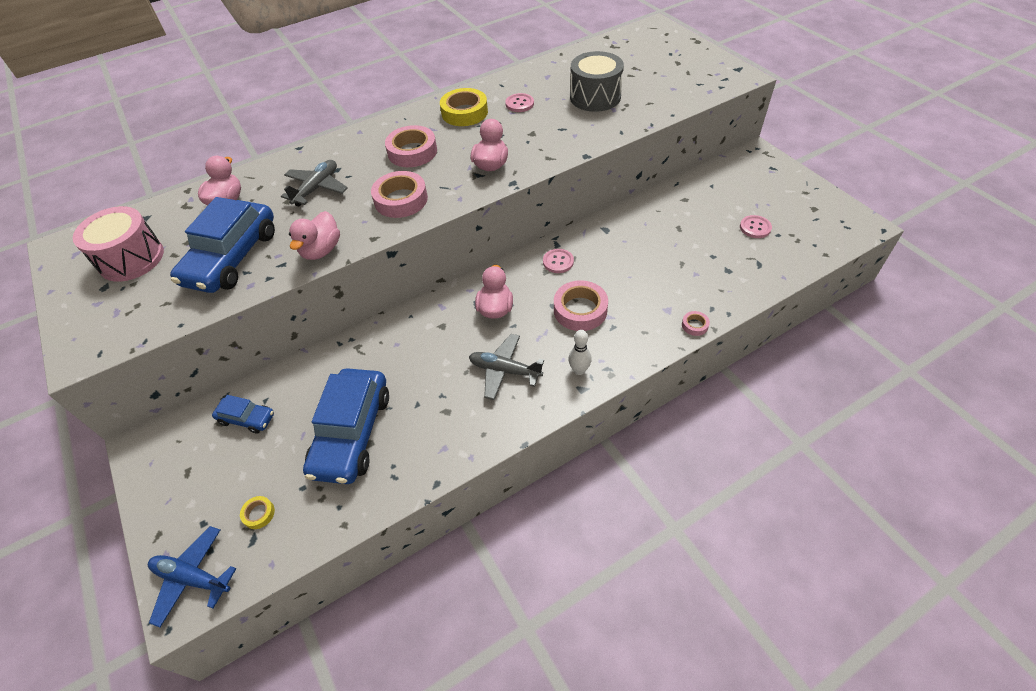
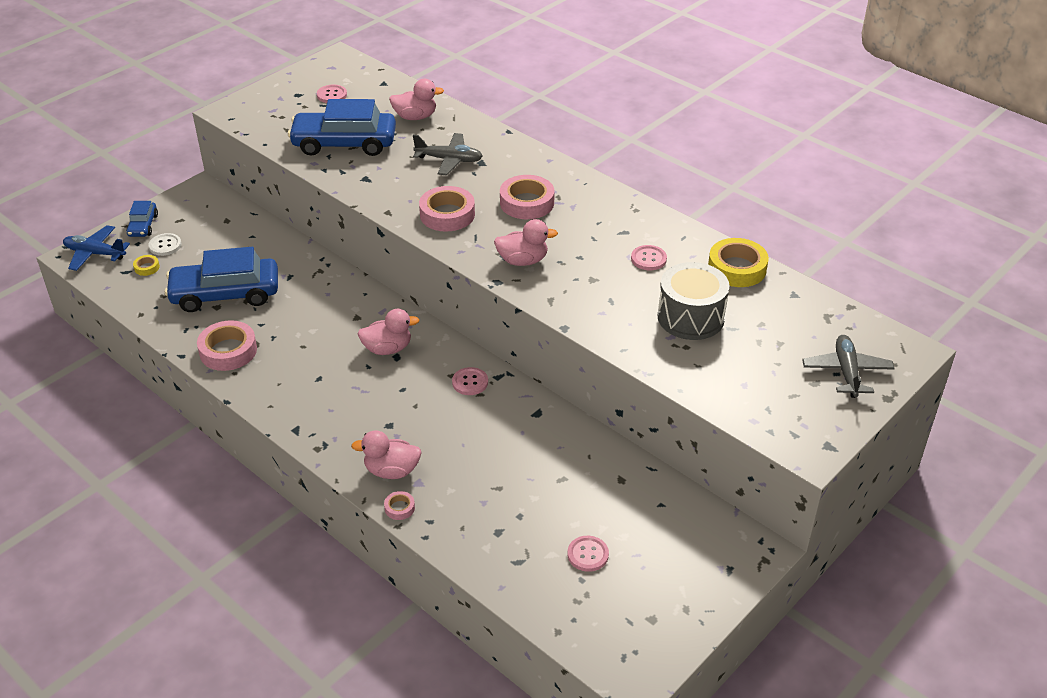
camera: 70 degrees right, 10 degrees down
(131, 259) = (332, 95): pink drum -> pink button
(192, 578) = (95, 253): blue plane -> blue plane turned 75 degrees counterclockwise
(227, 491) = (165, 245): none -> white button
(247, 418) = (232, 232): blue car -> blue car (143, 225)
(321, 250) = (364, 187): pink duck -> pink duck (391, 471)
(464, 112) = (613, 222): yellow tape -> yellow tape (737, 268)
(504, 370) = (309, 371): grey plane -> grey plane (846, 372)
(579, 370) = (319, 424): white bowling pin -> none
(580, 310) = (401, 412): pink tape -> pink tape (228, 351)

